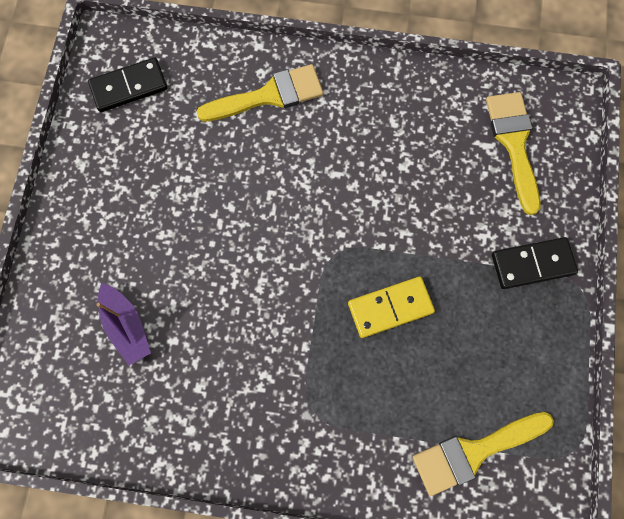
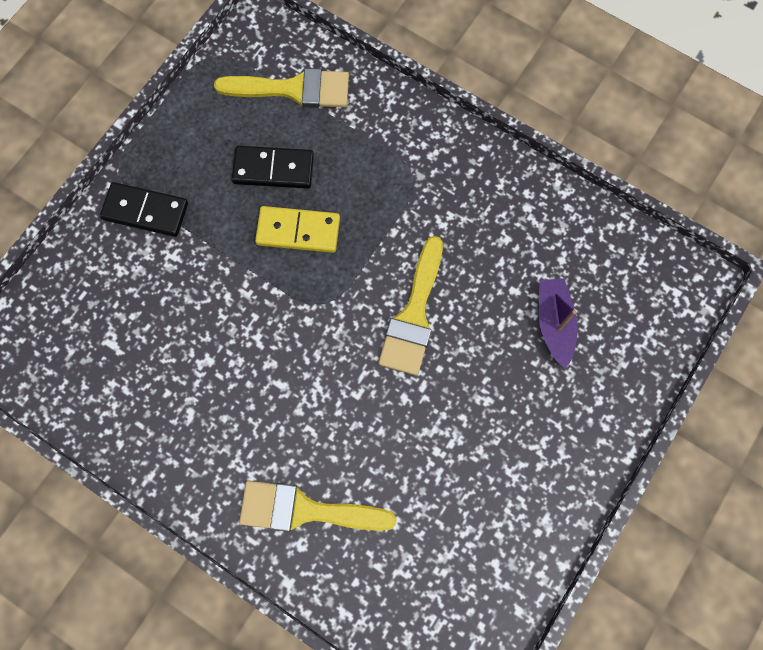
camera: 155 degrees left, 0 degrees up
(129, 87) = (459, 599): black domino -> black domino (273, 169)
(514, 144) = (83, 333): yellow brush -> yellow brush (413, 315)

